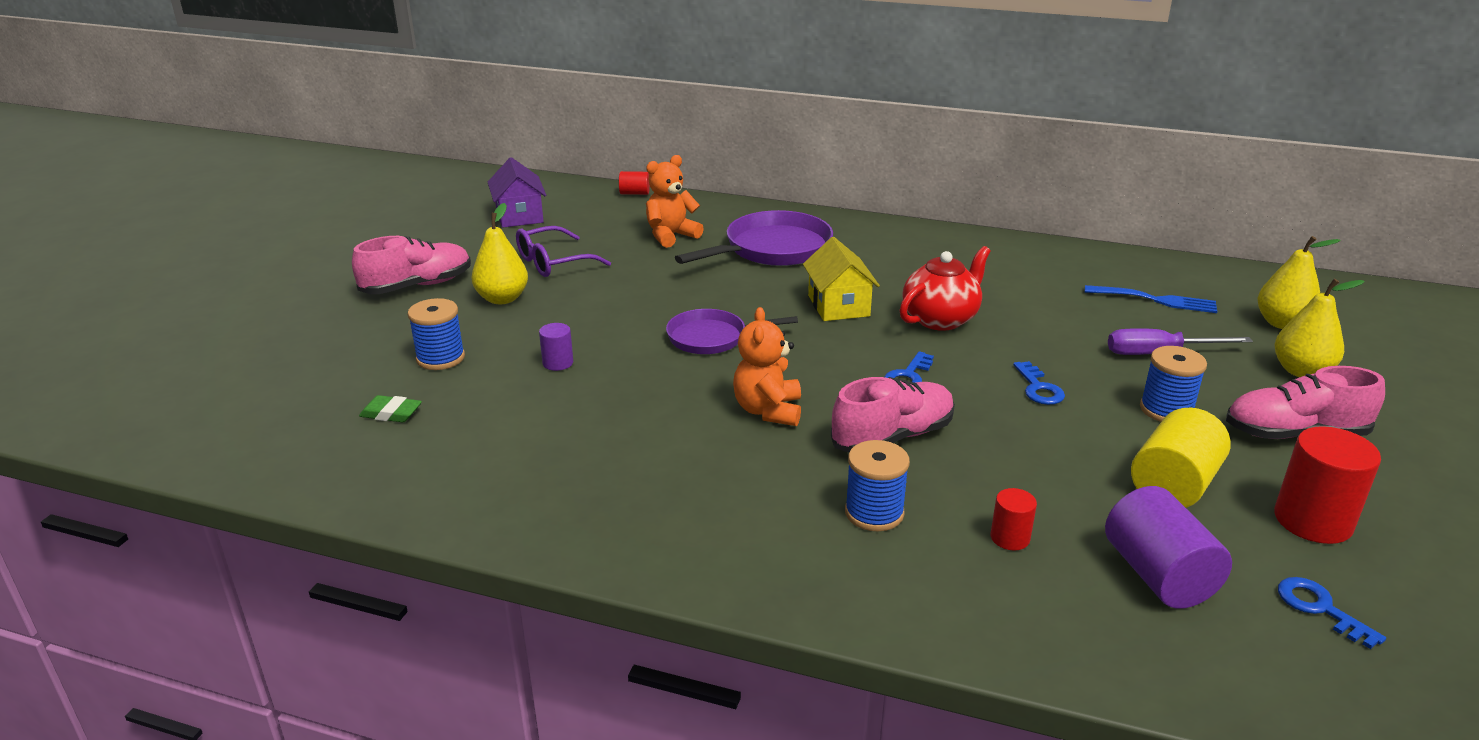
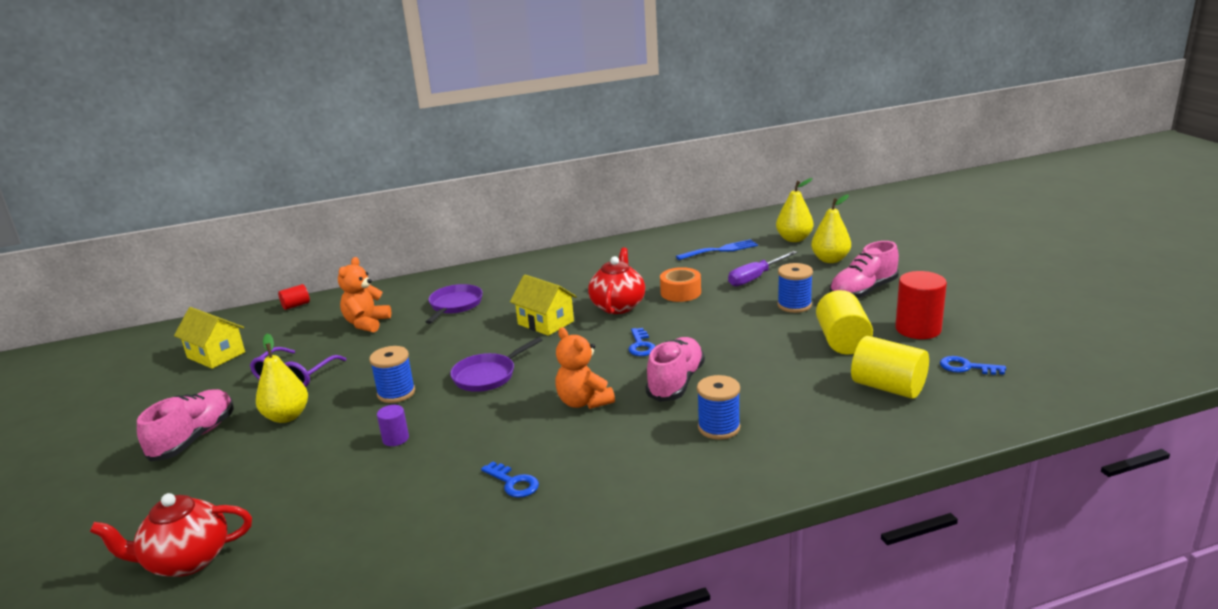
camera: 35 degrees left, 5 degrees down
(291, 391) = (186, 561): none -> red teapot
(391, 413) = (305, 532): green eraser -> none
(440, 358) = (293, 477): blue spool -> blue spool (396, 393)
(519, 216) = (216, 355): purple house -> yellow house
(772, 249) = (454, 305): purple pan -> purple pan, size x0.63
(1010, 538) = (802, 405): red cylinder -> none
(1035, 333) = (680, 292): none -> orange tape
(1038, 388) = (719, 321): blue key -> blue key (513, 483)
(1158, 575) = (888, 387): purple cylinder -> yellow cylinder

